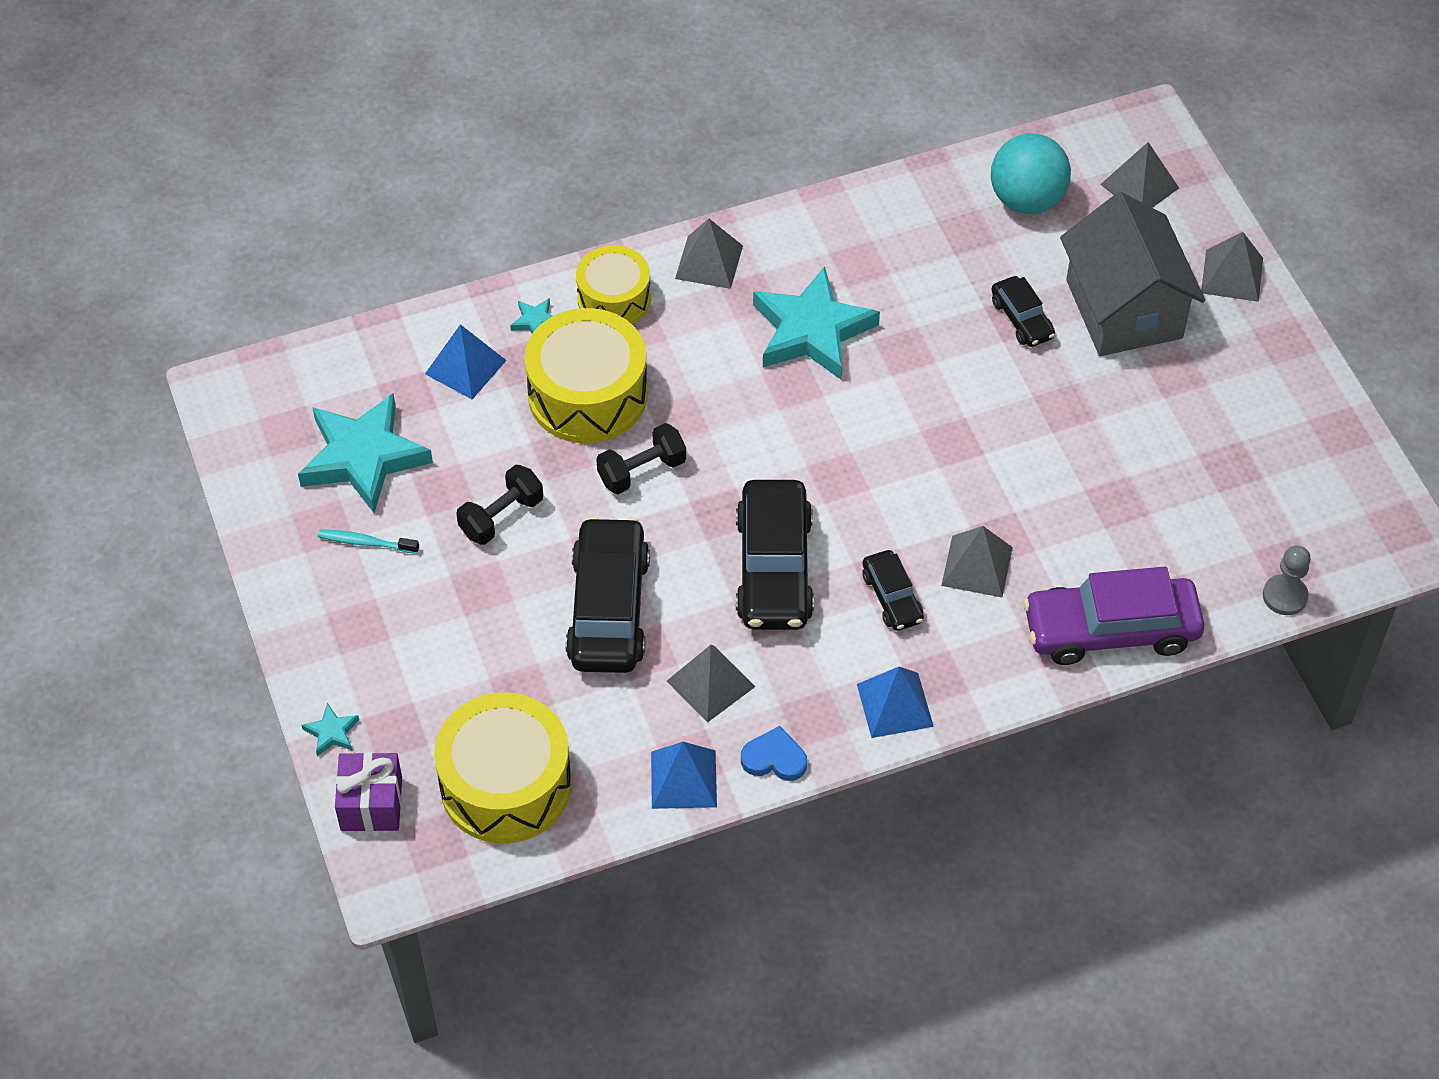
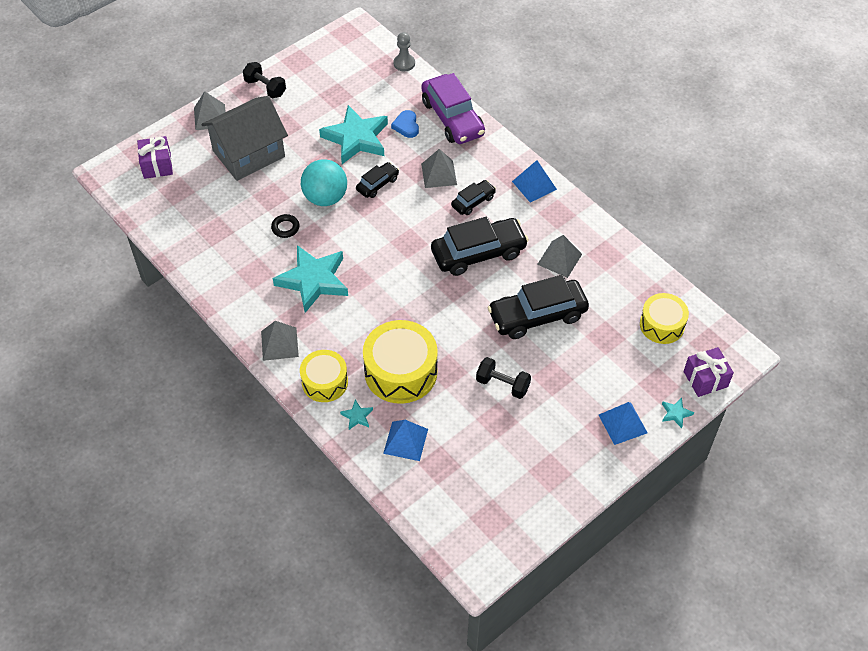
camera: 110 degrees left, 0 degrees up
(363, 457) = (493, 470): turquoise star -> turquoise star (356, 138)
(366, 542) = (551, 445): turquoise toothbrush -> none
(505, 784) = (662, 325): yellow drum -> yellow drum, size x0.63
(642, 471) = (442, 329): black dumbbell -> black dumbbell (265, 88)
(683, 779) = (618, 254): blue pyramid -> blue pyramid (623, 423)
(774, 758) = (588, 222): blue heart -> blue heart (406, 126)
(937, 321) = (285, 228): none -> black ring
(1022, 319) = (271, 193): black car -> black car (377, 184)
(1026, 200) = (183, 210): turquoise ball -> turquoise ball (325, 197)
(1139, 186) = (157, 165): grey pyramid -> purple gift

